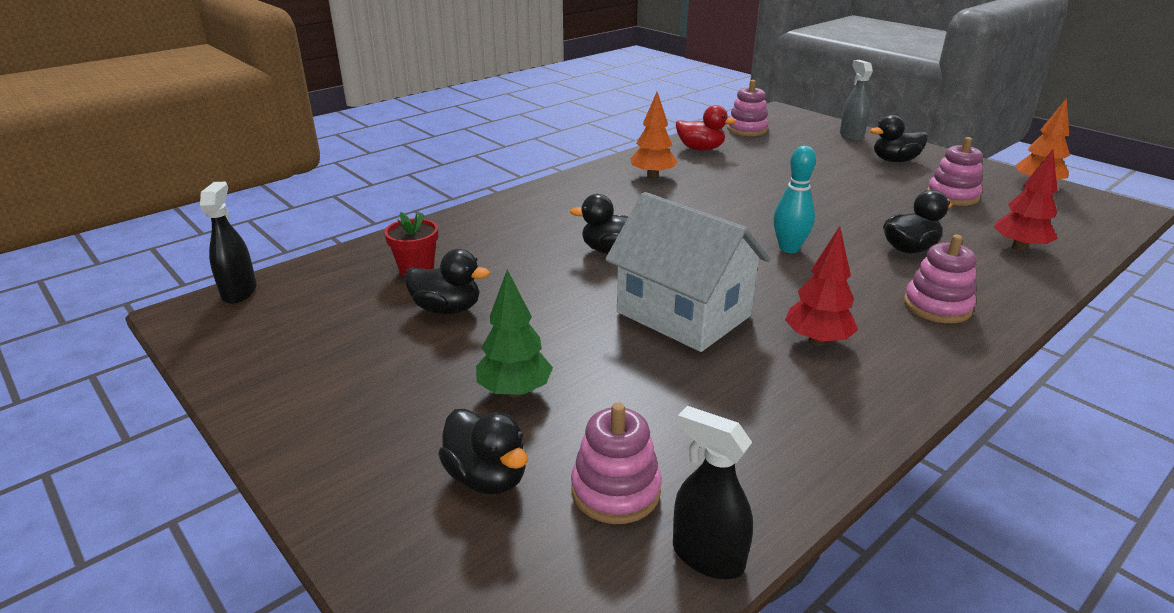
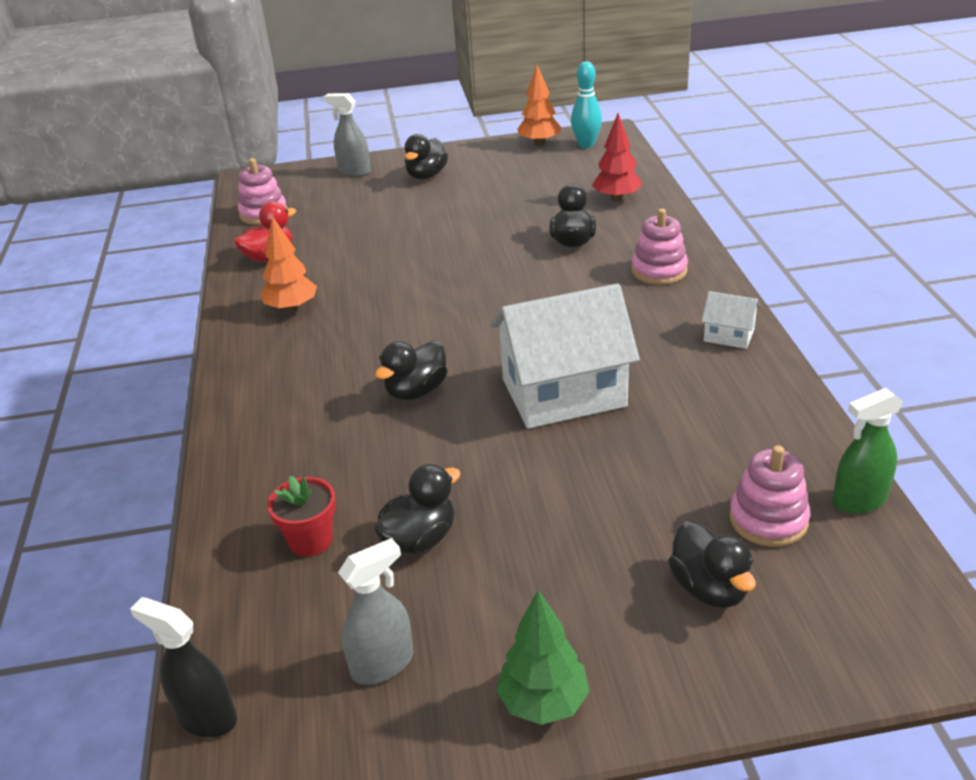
camera: 55 degrees left, 5 degrees up
(311, 338) = (383, 664): none -> grey spray bottle
(487, 477) = (709, 588): black duck -> black duck turned 75 degrees clockwise
(515, 391) = (601, 534): green tree -> green tree (543, 703)
(707, 556) = (859, 500): black spray bottle -> green spray bottle
(789, 248) = (514, 294): turquoise bowling pin -> turquoise bowling pin (586, 144)
(817, 341) = (658, 343): red tree -> none
(889, 380) = (729, 335): none -> white house
(952, 196) = (515, 183): pink stacking toy -> none

